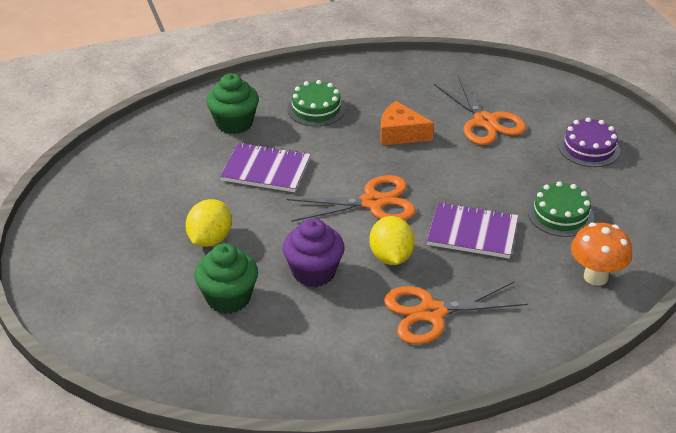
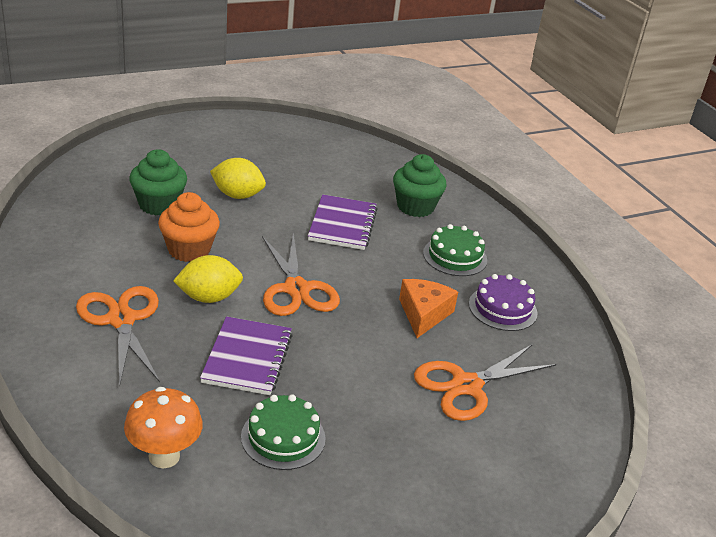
camera: 80 degrees right, 5 degrees down
(314, 272) = (189, 250): purple cupcake -> orange cupcake
(589, 148) = (431, 484): purple cake -> purple cake (502, 308)

